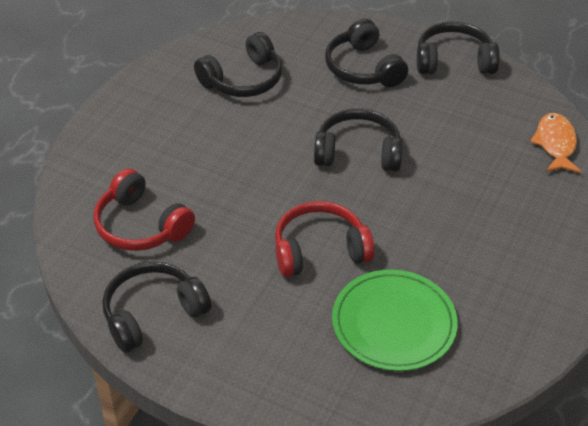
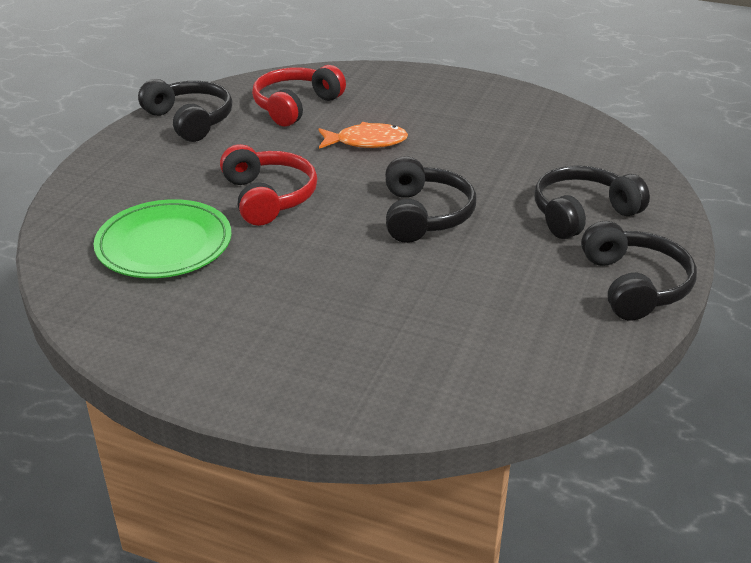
camera: 85 degrees right, 10 degrees down
(243, 80) = (524, 139): black headphones -> none
(555, 144) = (486, 377): orange fish -> orange fish (366, 142)

